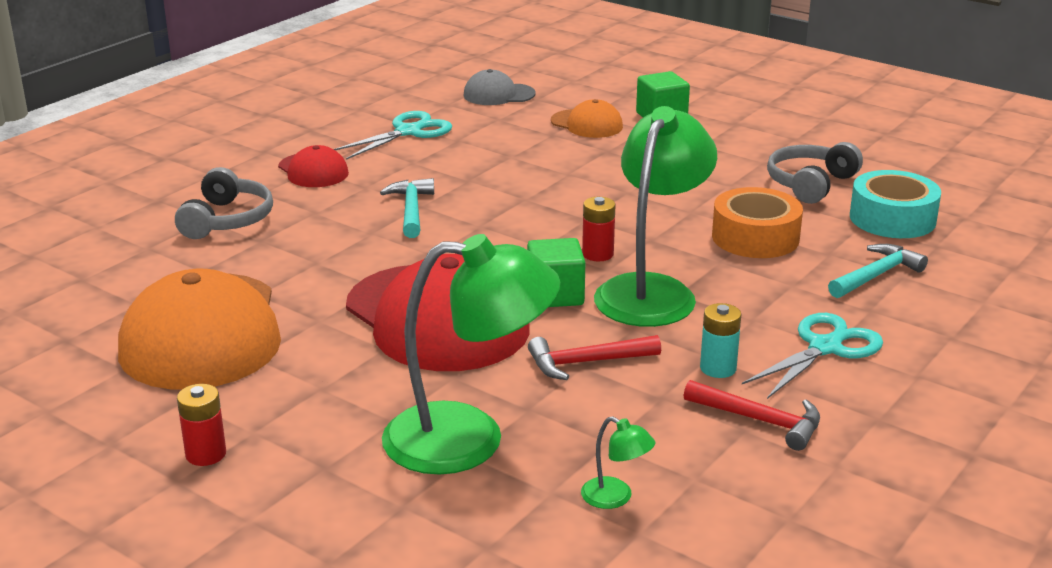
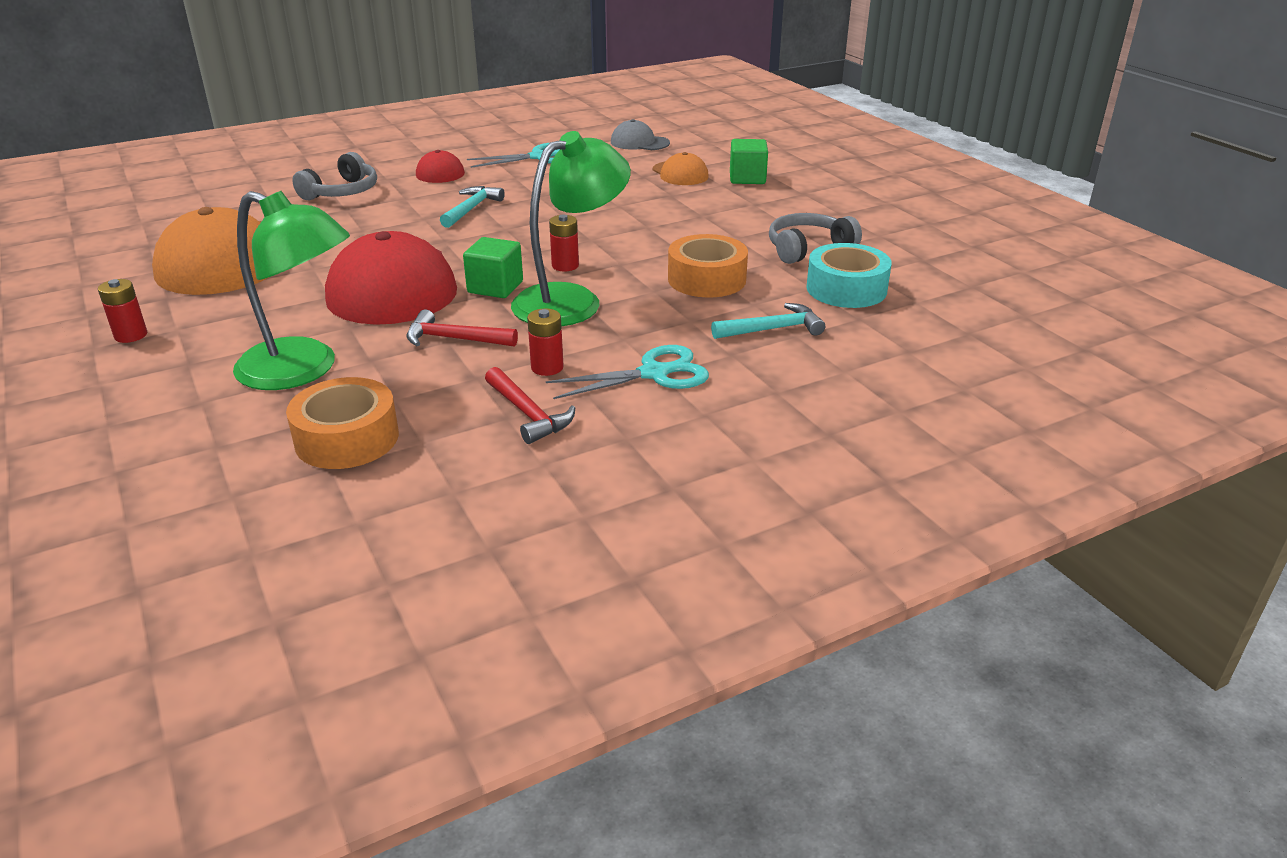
camera: 25 degrees right, 5 degrees up
(615, 498) = (347, 438): green lamp -> orange tape
(718, 368) = (547, 367): turquoise battery -> red battery

